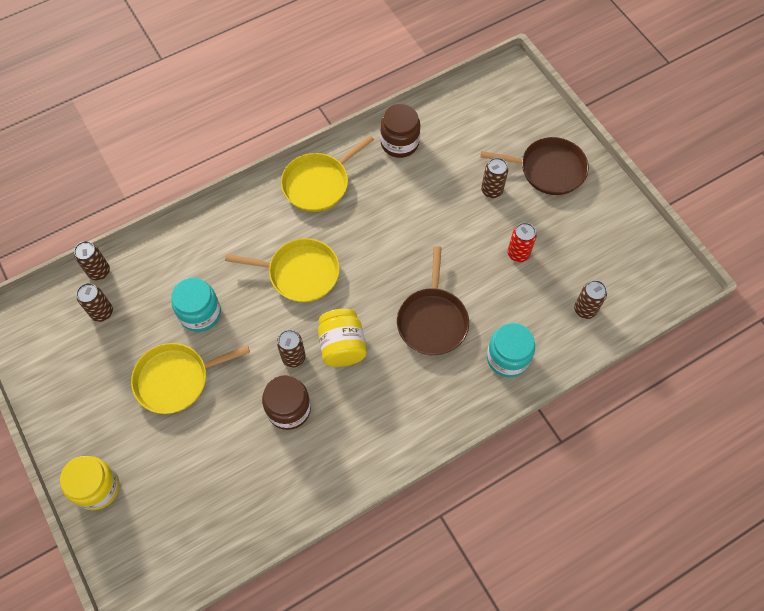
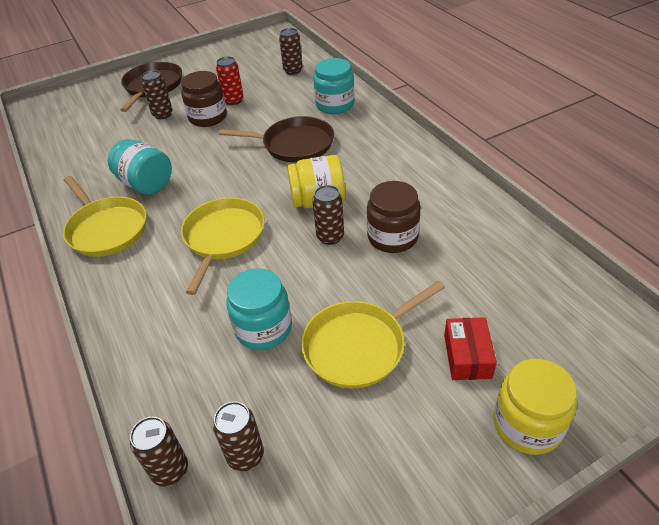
camera: 85 degrees left, 20 degrees down
(157, 455) = (467, 356): none -> red box
(176, 379) = (358, 346): yellow pan -> yellow pan turned 75 degrees clockwise
(376, 200) = (146, 184): none -> turquoise jar
(399, 143) = (80, 170): brown jar -> brown jar (208, 117)

